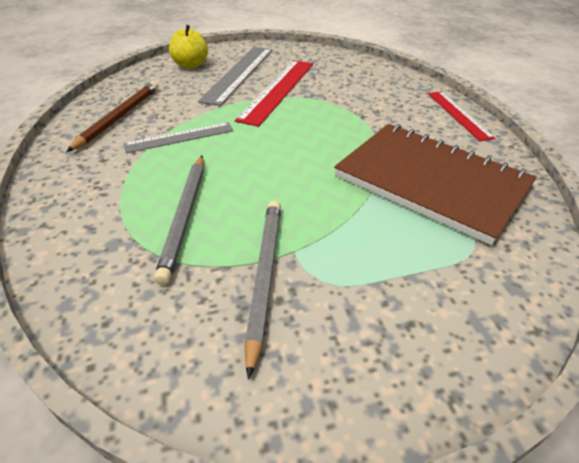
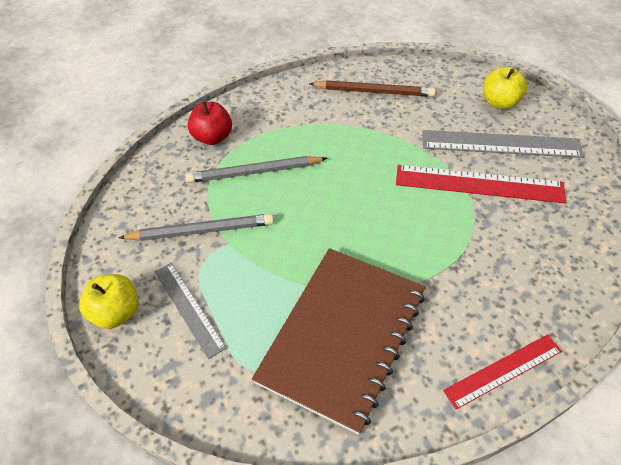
camera: 80 degrees right, 10 degrees up
(89, 251) = (213, 137): none -> red apple
(179, 137) = (356, 137): grey ruler -> grey ruler (189, 308)
(392, 388) = (117, 312): none -> yellow apple

